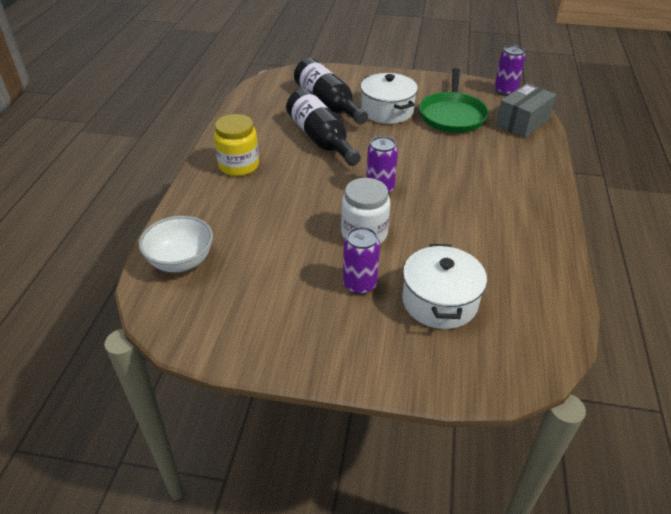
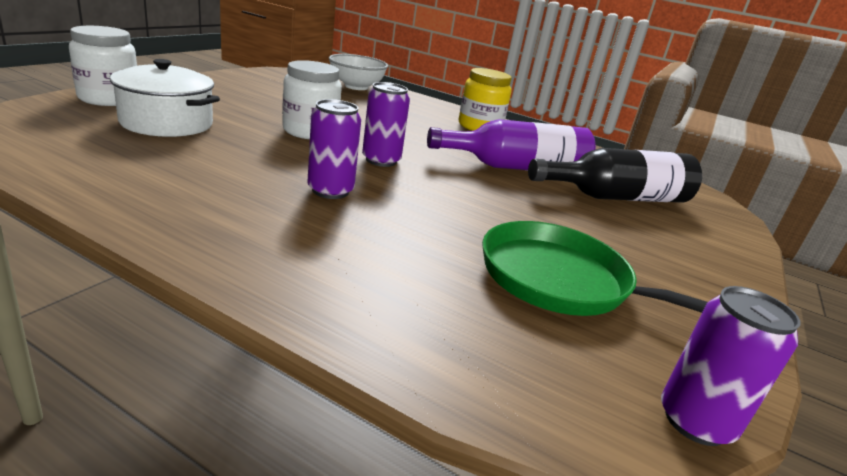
camera: 105 degrees right, 15 degrees down
(321, 139) = (516, 168): black bottle -> purple bottle
(359, 284) = (244, 111): purple can -> purple can (330, 191)
(387, 111) = (589, 228): white pot -> none
(432, 367) = (109, 99): none -> white jar
(522, 123) = (502, 362): grey box -> none

